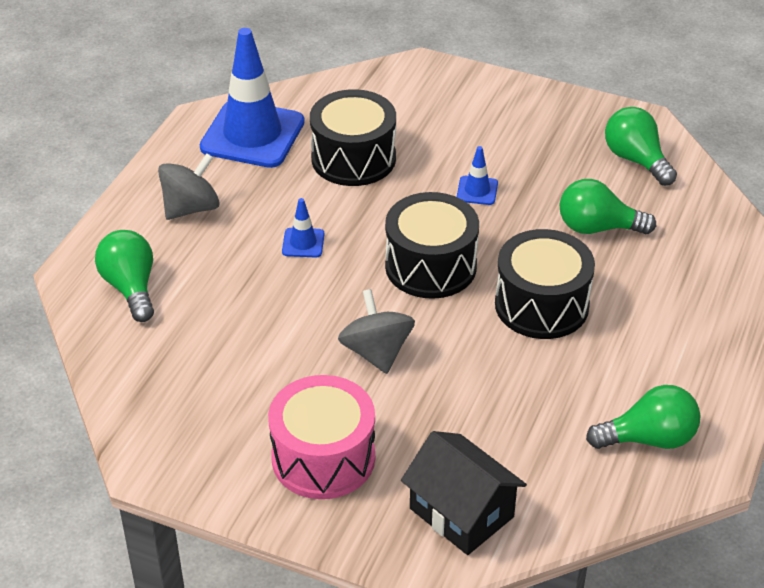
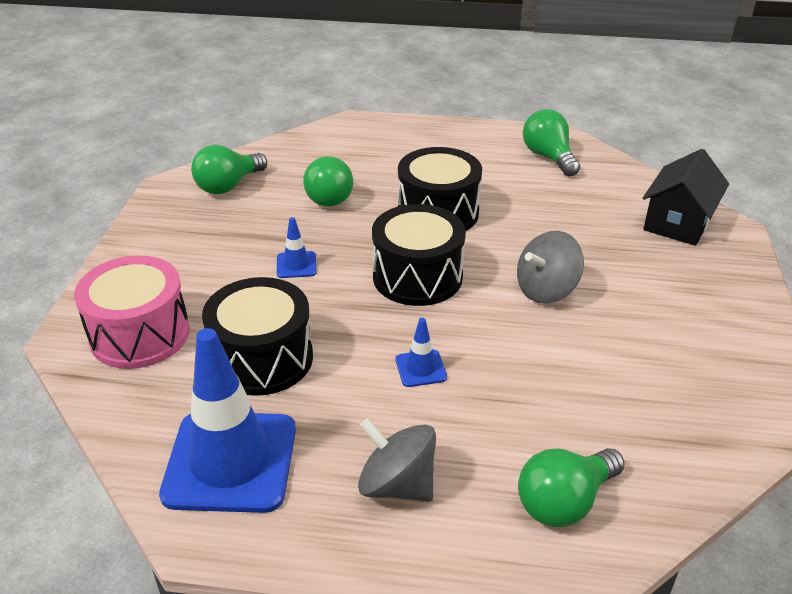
camera: 105 degrees left, 5 degrees down
(323, 458) = (685, 297): pink drum -> pink drum (140, 334)

